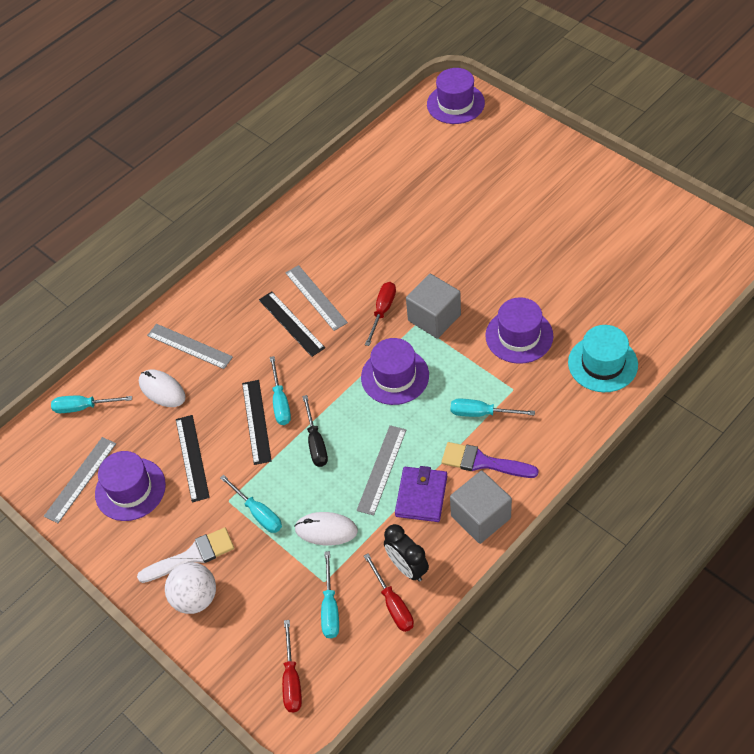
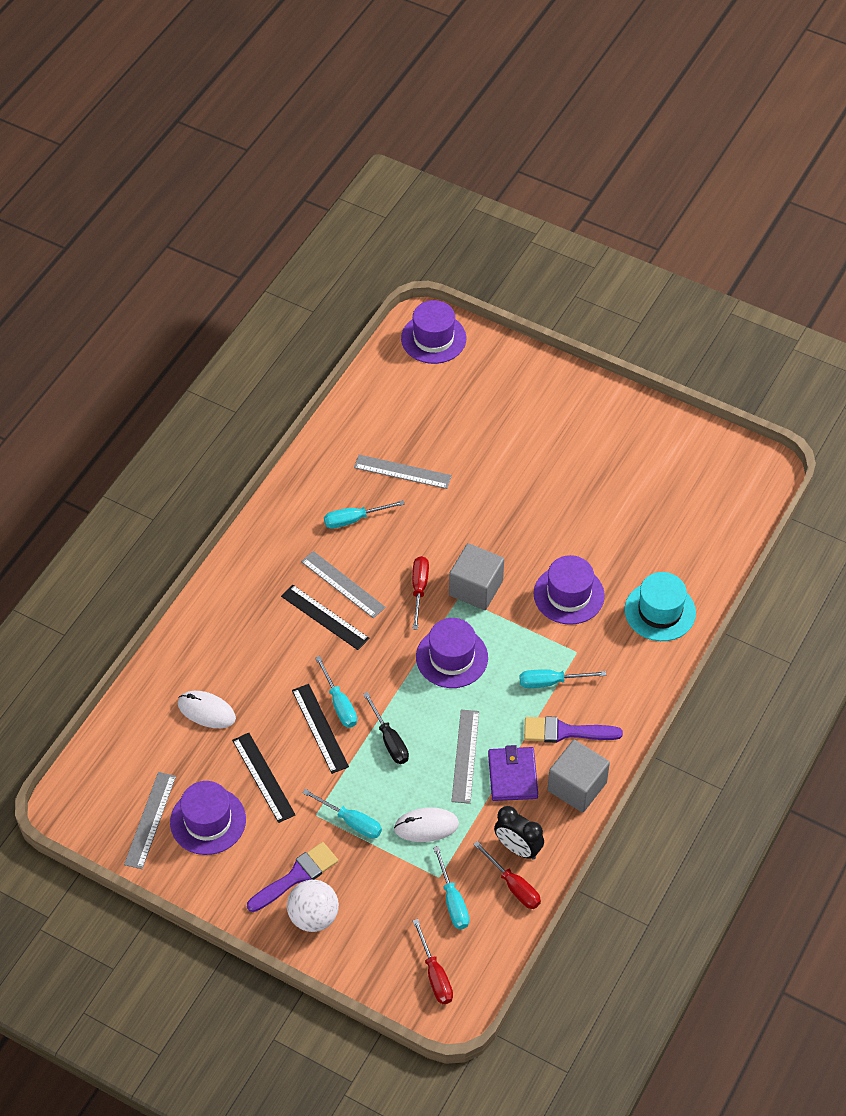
camera: 20 degrees left, 0 degrees up
(84, 407) = (126, 743): turquoise screwdriver -> turquoise screwdriver (354, 519)
(189, 346) = (221, 659): grey ruler -> grey ruler (402, 472)
(192, 555) = (296, 876): white brush -> purple brush

